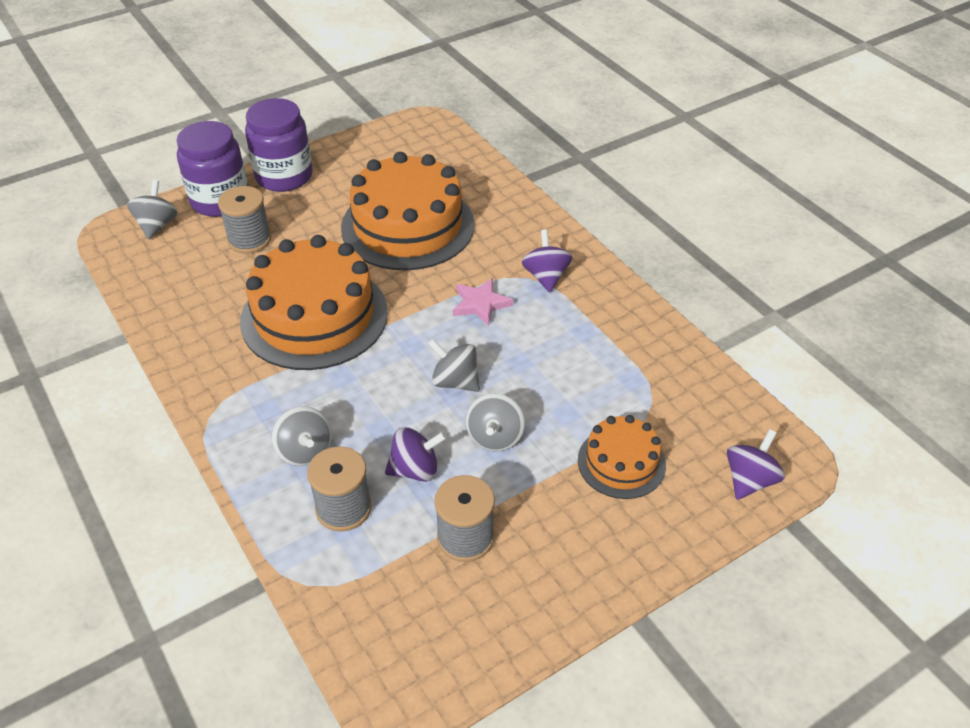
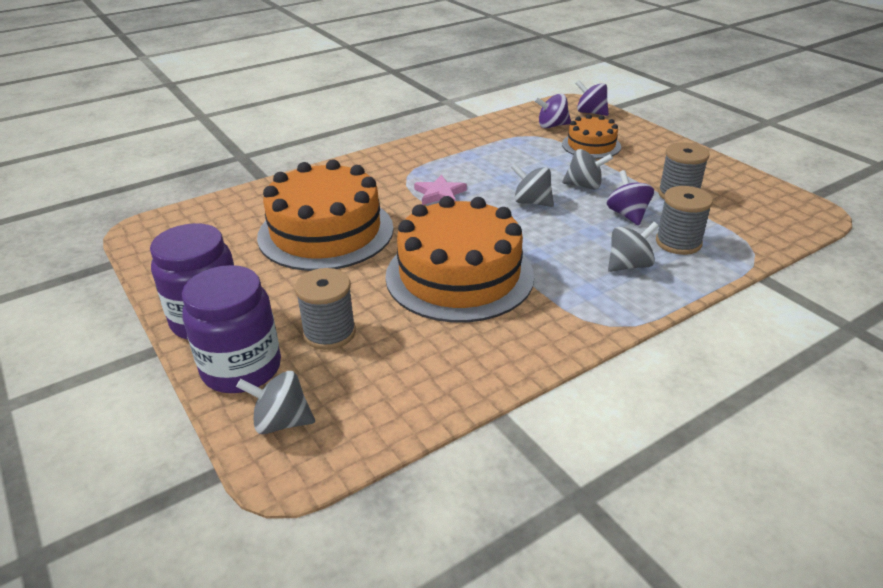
camera: 90 degrees left, 10 degrees down
(455, 381) = (532, 202): grey spinning top -> grey spinning top turned 90 degrees clockwise
(546, 276) = (406, 168): purple spinning top -> purple spinning top (552, 126)

